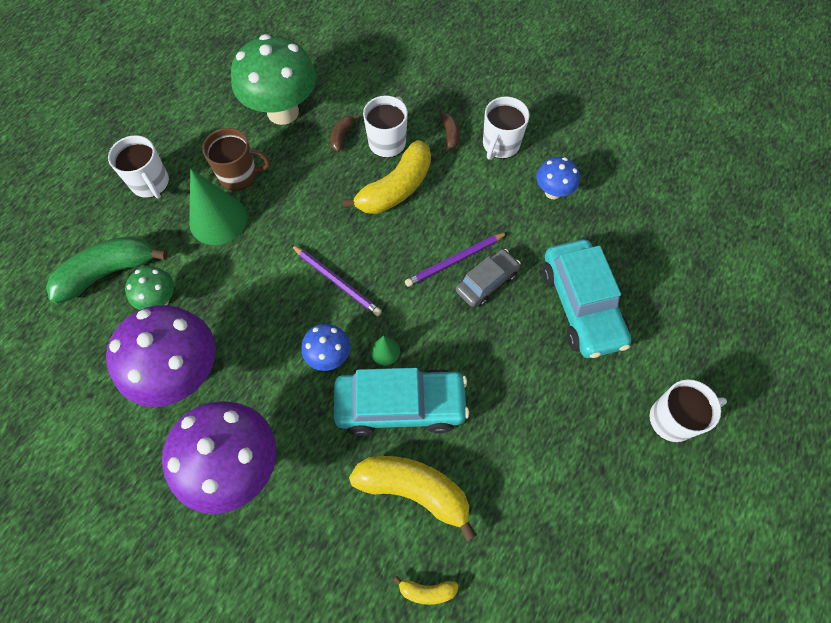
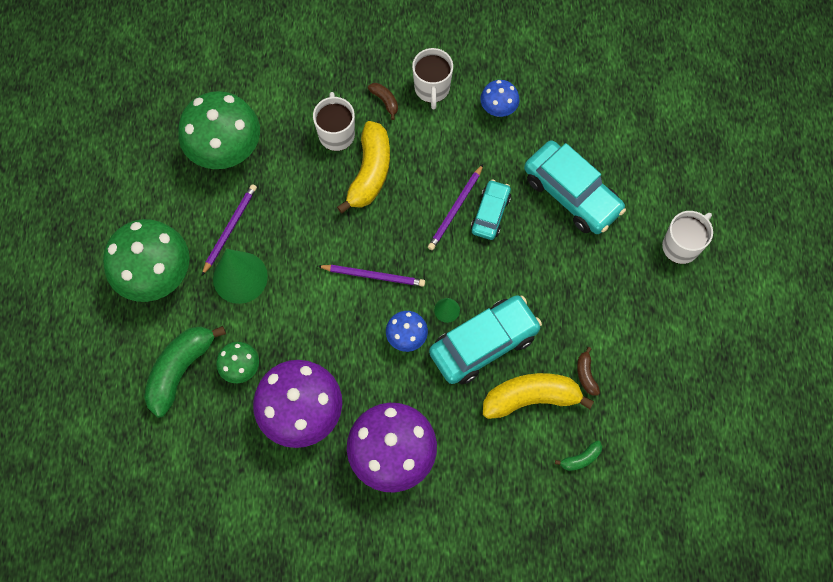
camera: 30 degrees left, 5 degrees up
(150, 183) = (157, 277): white mug -> green mushroom
(239, 175) = (229, 229): brown mug -> purple pencil
(342, 136) = (294, 149): brown banana -> brown banana (586, 375)
(427, 591) = (581, 458): yellow banana -> green banana
(487, 282) = (490, 213): grey car -> turquoise car

